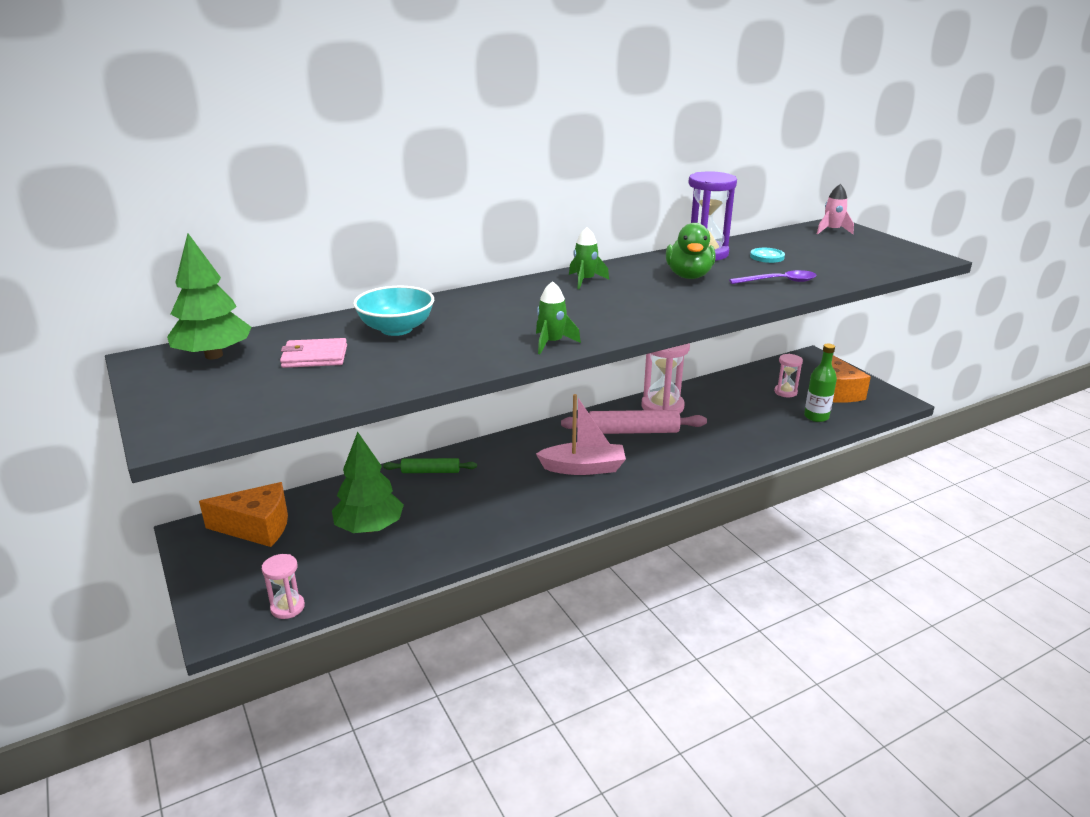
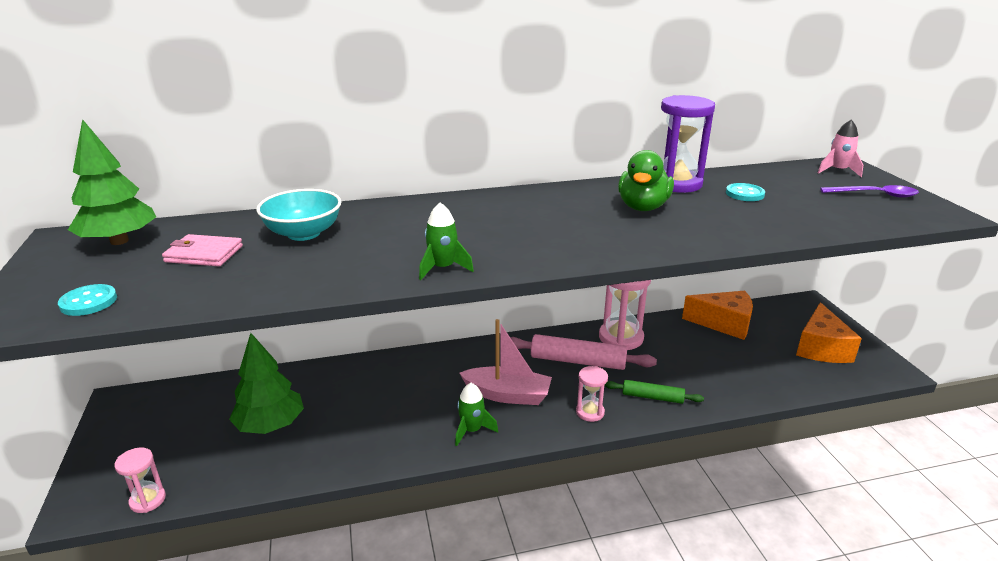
camera: 15 degrees right, 0 degrees up
(242, 408) = (88, 302): none -> turquoise button
(257, 527) = (175, 406): orange cheese -> orange cheese (724, 323)
(430, 471) = (359, 374): green rolling pin -> green rolling pin (652, 397)
(585, 280) = (529, 201): green rocket -> green rocket (472, 430)
(779, 281) = (742, 224): purple spoon -> purple spoon (875, 195)
(785, 392) = (762, 340): pink hourglass -> pink hourglass (590, 412)
(816, 417) = (787, 374): green bottle -> none

